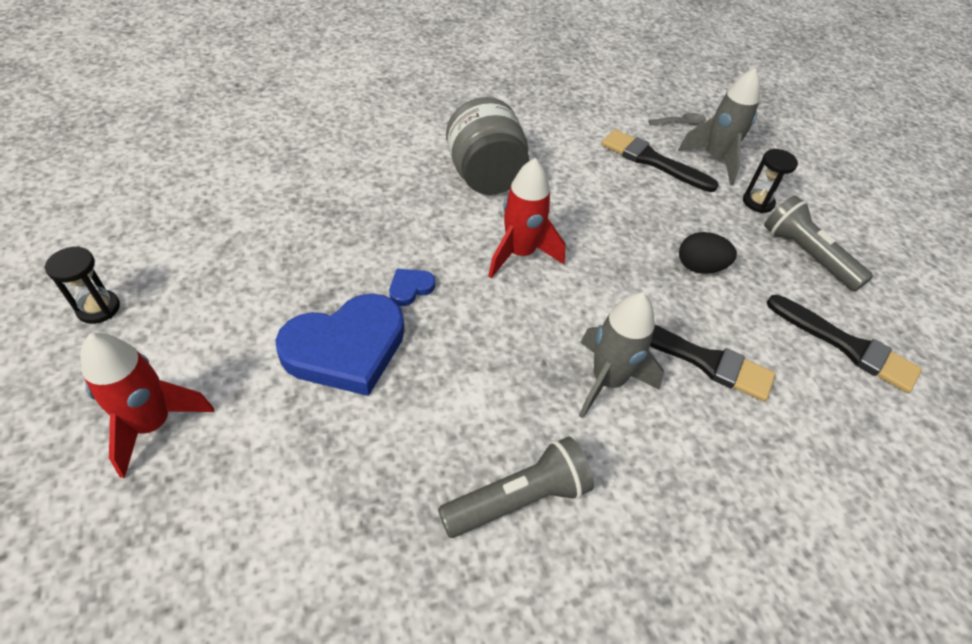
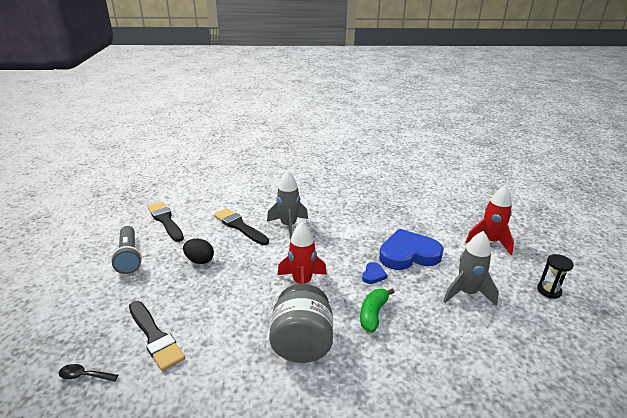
camera: 160 degrees left, 20 degrees down
(403, 223) = (373, 314): none -> green banana
(410, 288) = (373, 275): blue heart -> blue heart turned 45 degrees counterclockwise
(518, 499) = (342, 204): grey flashlight -> none
(681, 123) = (84, 376): grey spoon -> black spoon
(715, 159) = (102, 330): grey rocket -> grey rocket (467, 293)
(758, 202) = (115, 291): black hourglass -> none

